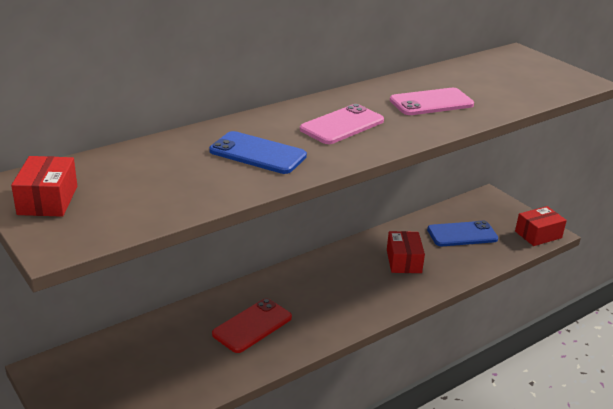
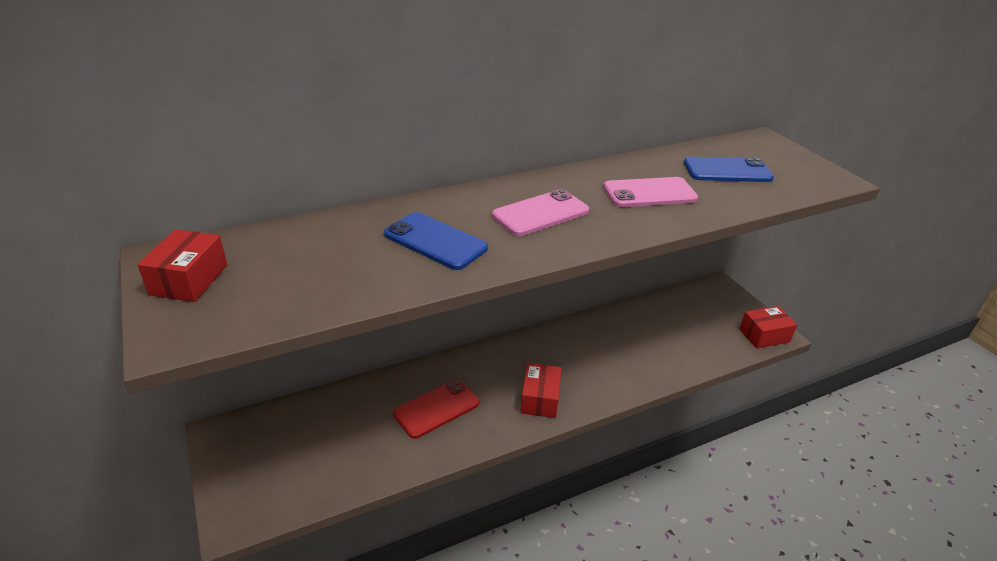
camera: 10 degrees right, 5 degrees up
(403, 261) = (611, 351): red box -> red box (540, 399)
(462, 234) = (680, 326): blue phone -> blue phone (727, 171)

